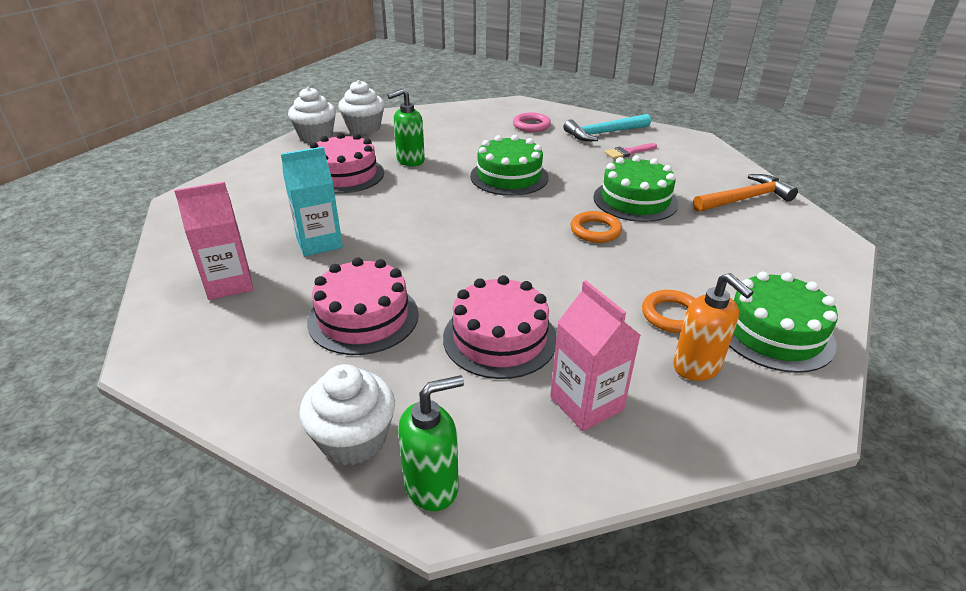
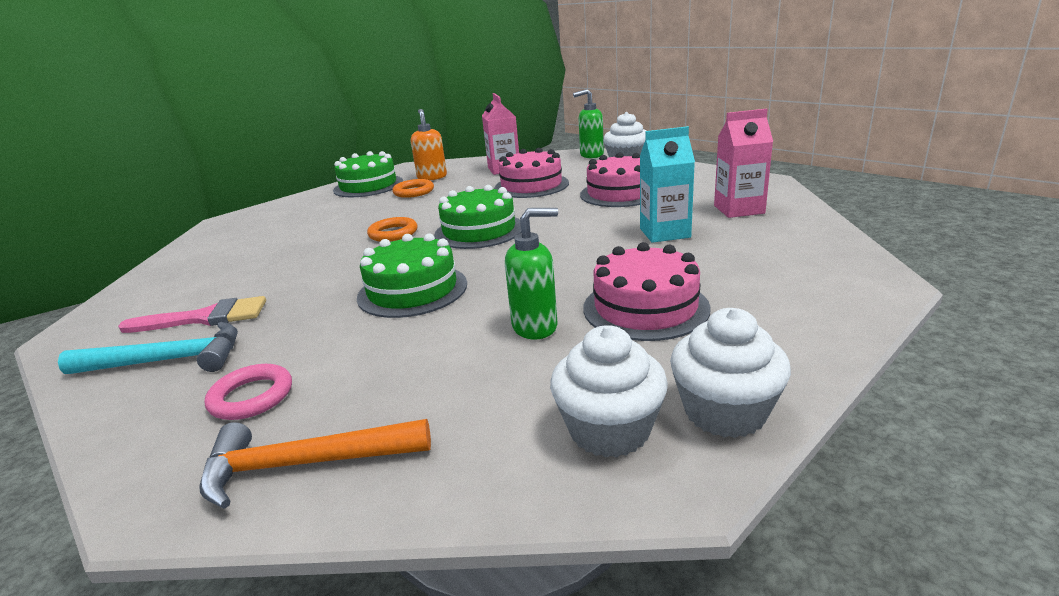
camera: 160 degrees left, 10 degrees down
(628, 152) = (205, 318): pink brush -> pink brush, size x1.51
(635, 200) = (313, 256): green cake -> green cake (479, 231)
(744, 199) = (211, 253): orange hammer -> orange hammer (305, 464)

